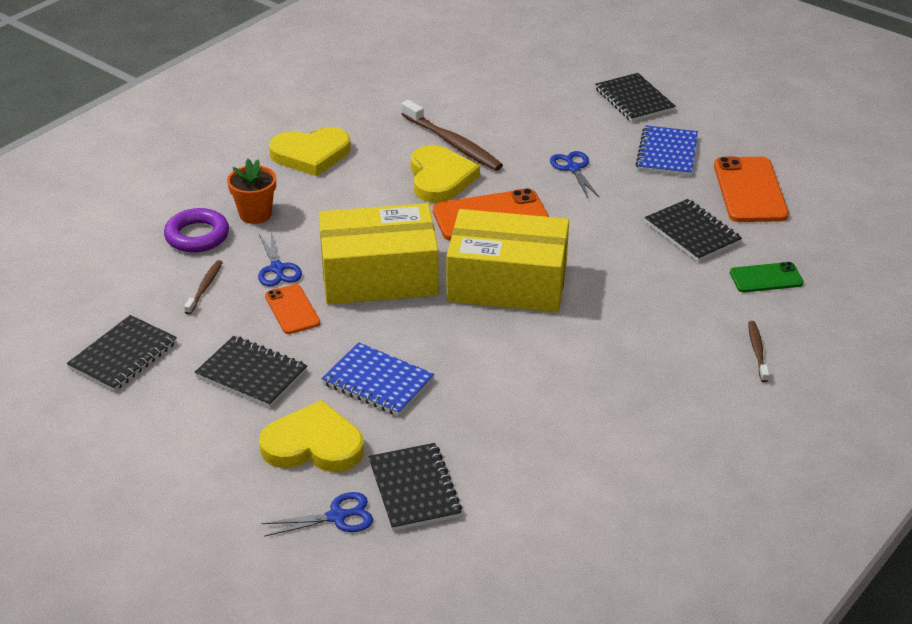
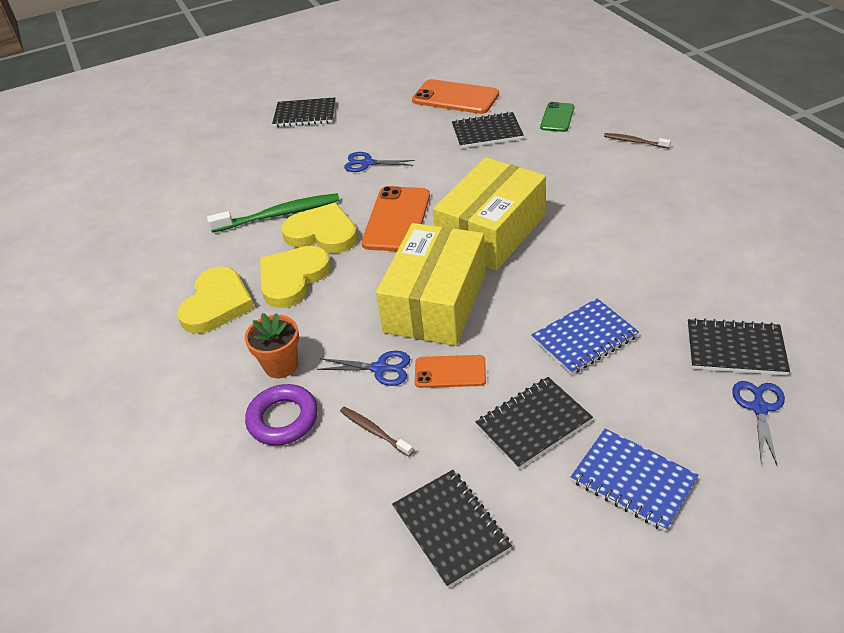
camera: 60 degrees left, 5 degrees up
(313, 445) = (655, 401): yellow heart -> yellow heart (293, 278)
(452, 143) = (279, 215): brown toothbrush -> green toothbrush
(667, 153) = (384, 118): blue notebook -> blue notebook (633, 480)

